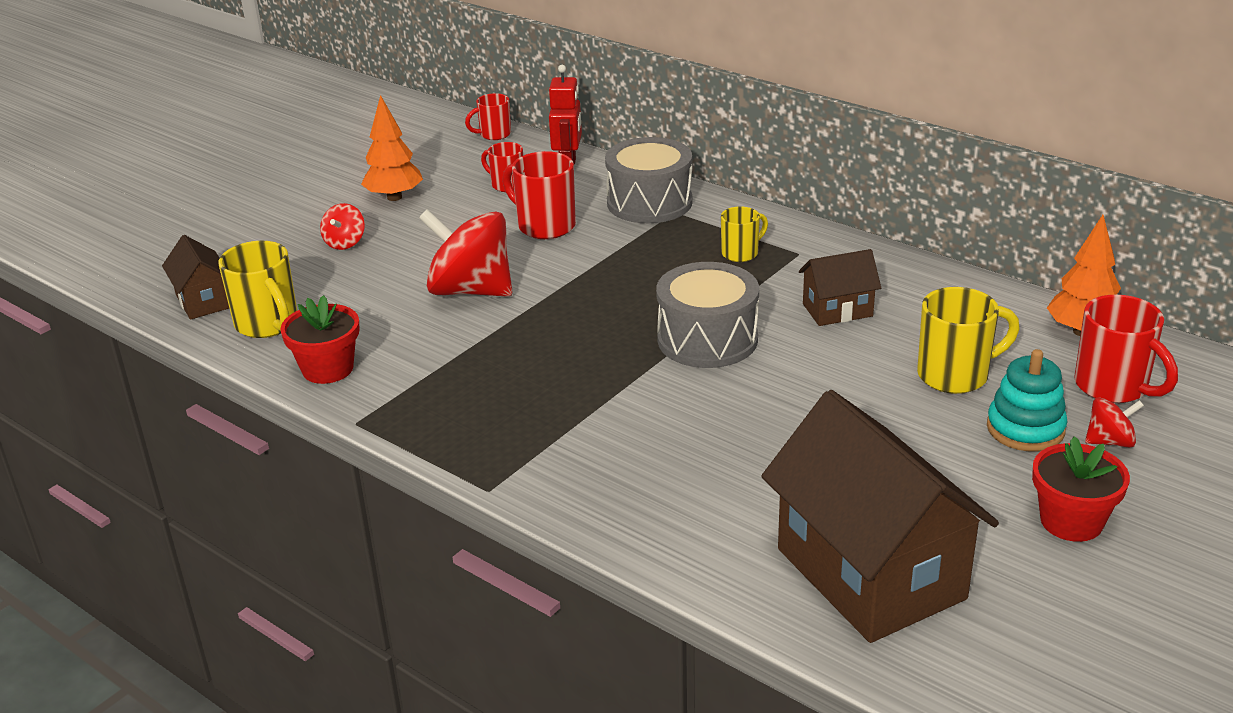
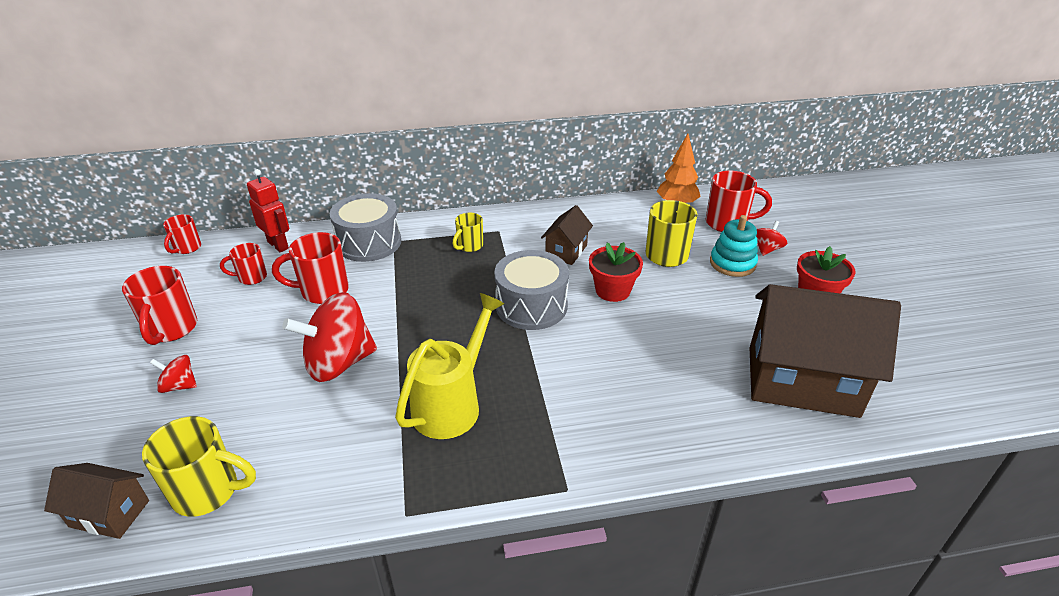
camera: 50 degrees left, 5 degrees up
(328, 369) = (318, 490): red flower pot -> red flower pot (612, 290)
(345, 243) = (179, 386): red spinning top -> red spinning top turned 135 degrees clockwise
(394, 197) = (171, 329): orange tree -> red mug
(505, 373) = (452, 404): none -> yellow watering can
(741, 253) = (469, 246): yellow mug -> yellow mug turned 150 degrees counterclockwise

